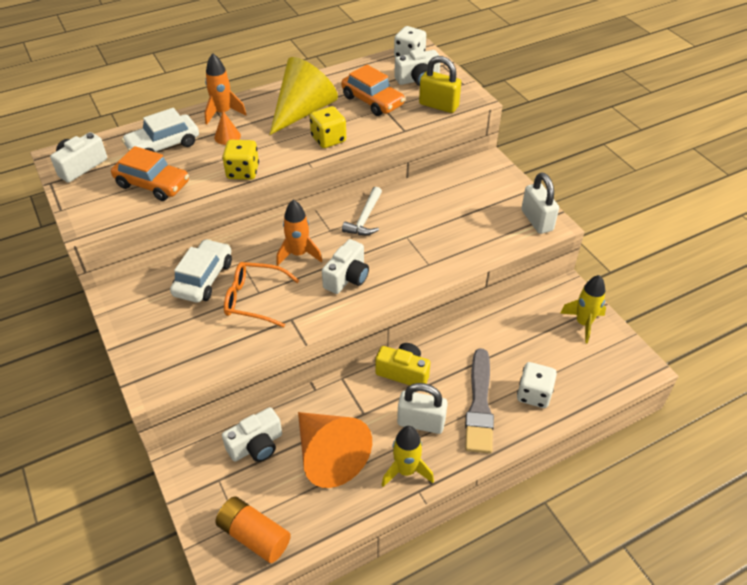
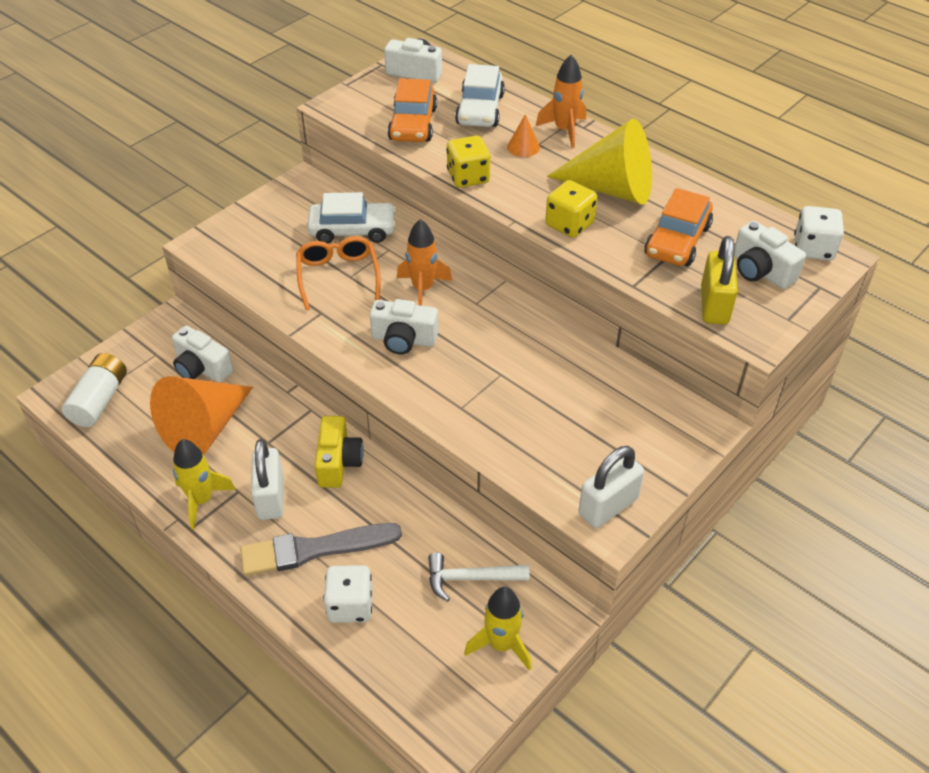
camera: 70 degrees right, 0 degrees up
(163, 145) = (480, 109): white car -> white car turned 120 degrees counterclockwise
(254, 535) = (99, 400): orange battery -> white battery
(365, 218) = (513, 327): white hammer -> white hammer (470, 578)

